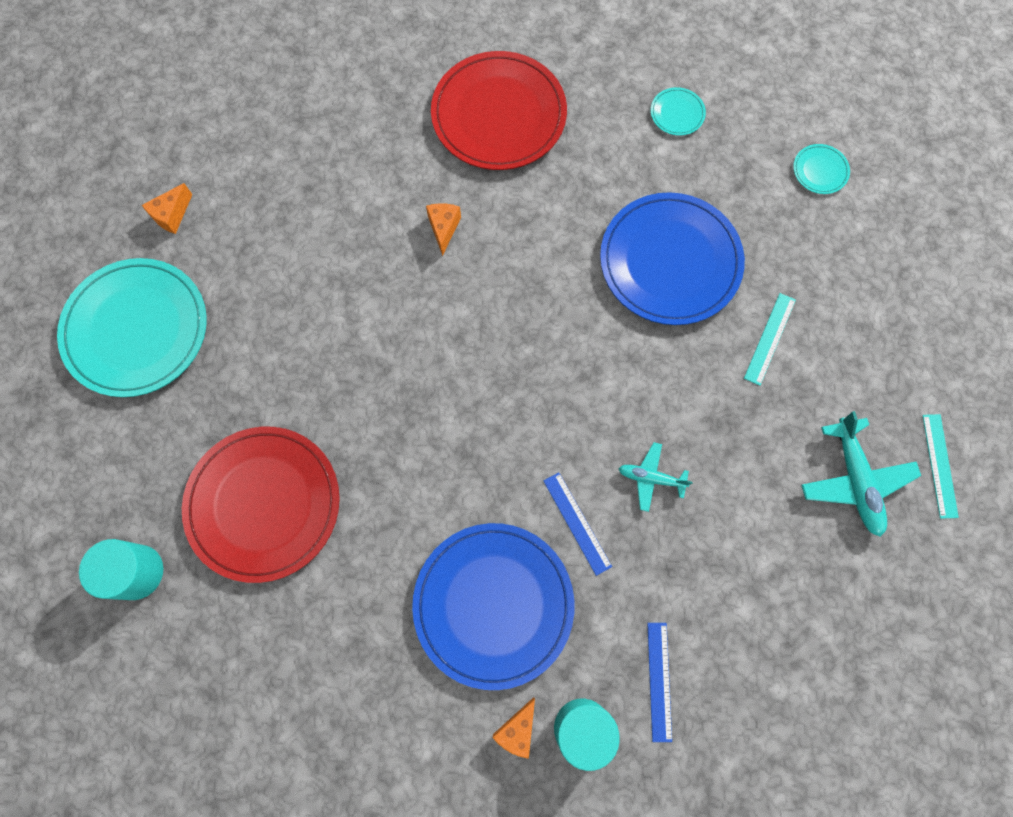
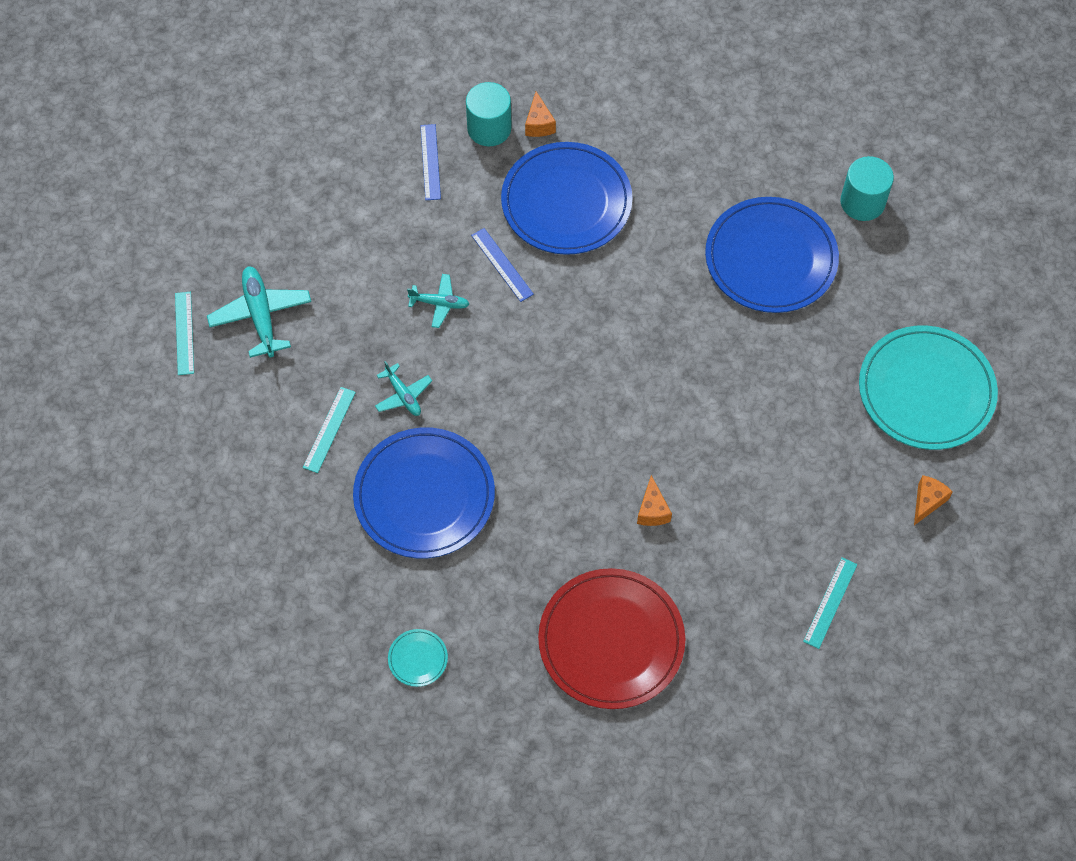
camera: 175 degrees right, 10 degrees down
(264, 504) = (771, 258): red plate -> blue plate
(290, 131) = (830, 602): none -> turquoise ruler
(517, 729) = (539, 124): orange cheese -> orange cheese turned 150 degrees clockwise
(692, 370) = (403, 395): none -> turquoise plane
(820, 170) = (267, 604): turquoise plate -> none

